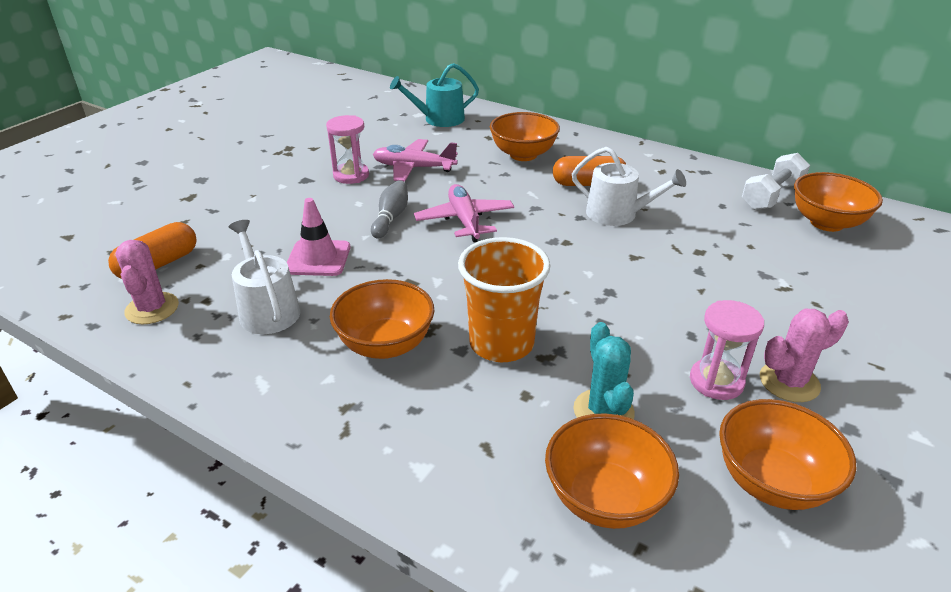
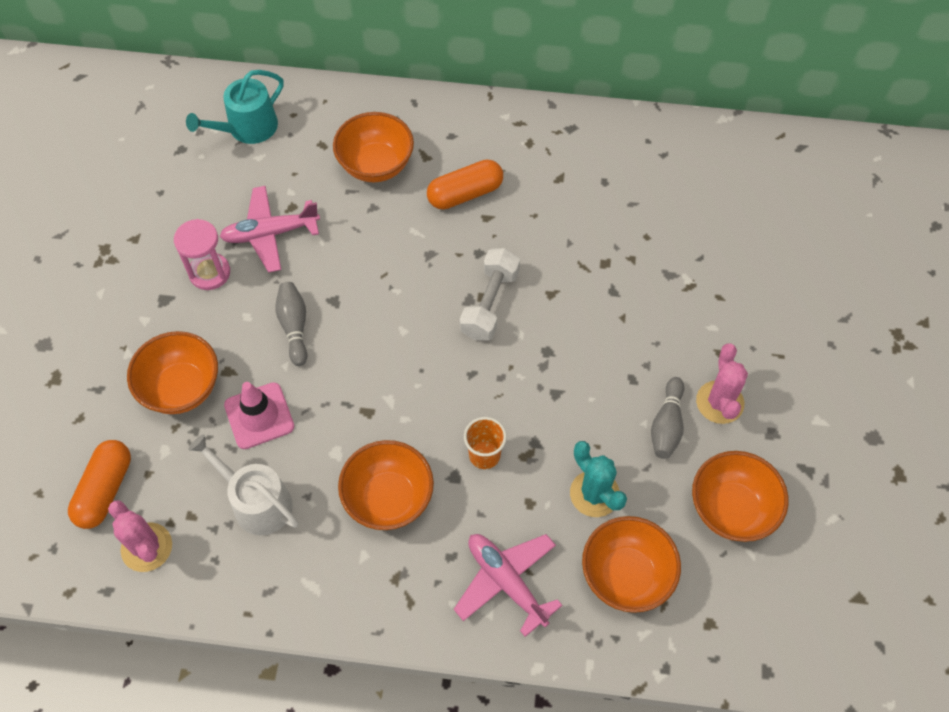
camera: 25 degrees left, 25 degrees up
(465, 220) = (370, 302): pink plane -> pink plane (506, 582)
(501, 343) = (484, 455): orange cup -> orange cup, size x0.54
(618, 214) = (513, 234): white watering can -> none
(716, 381) = (666, 425): pink hourglass -> grey bowling pin
(771, 196) = (645, 148): white dumbbell -> white dumbbell (490, 304)
(789, 382) = (719, 402): pink cactus -> pink cactus turned 45 degrees counterclockwise
(826, 223) = (703, 174): orange bowl -> orange bowl (182, 388)

